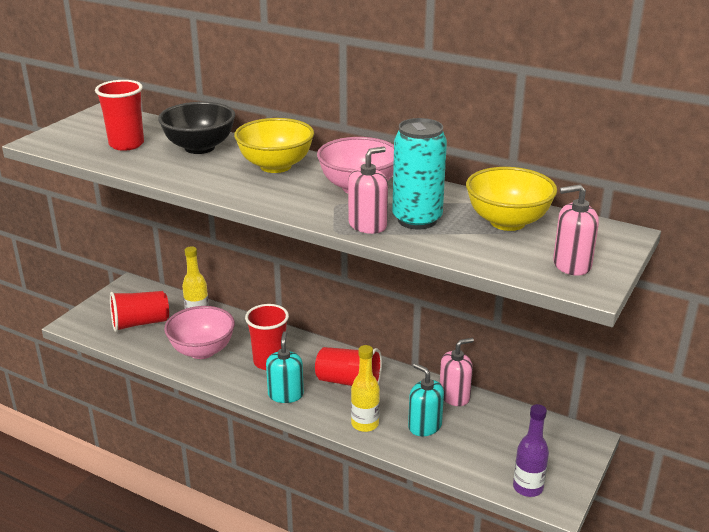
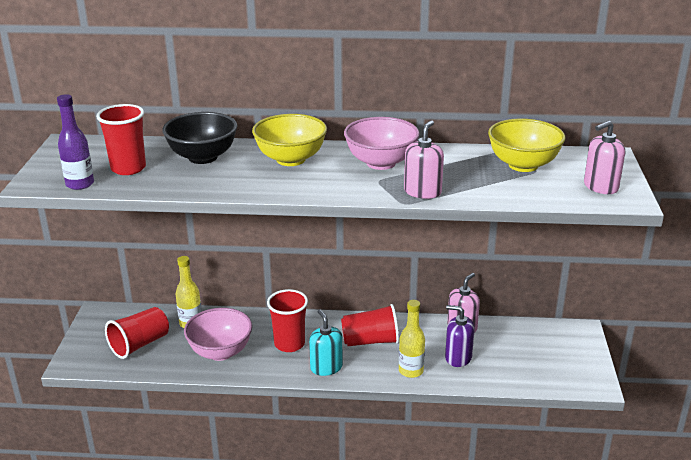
camera: 25 degrees left, 0 degrees up
(417, 220) = (455, 179): turquoise can -> none
(424, 426) = (458, 357): turquoise soap dispenser -> purple soap dispenser
(528, 487) = (568, 380): purple bottle -> purple bottle (80, 184)

